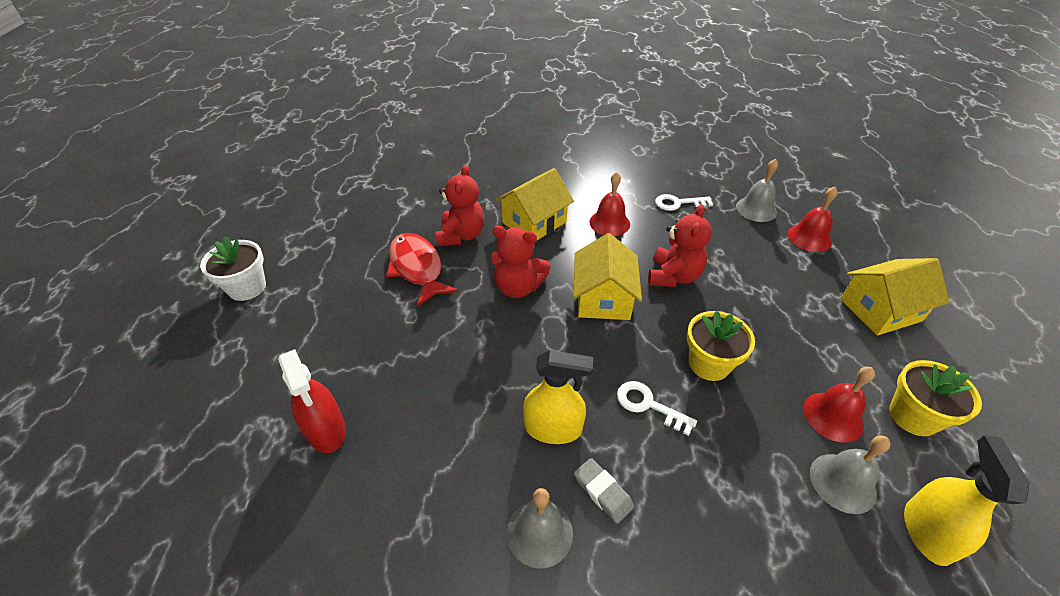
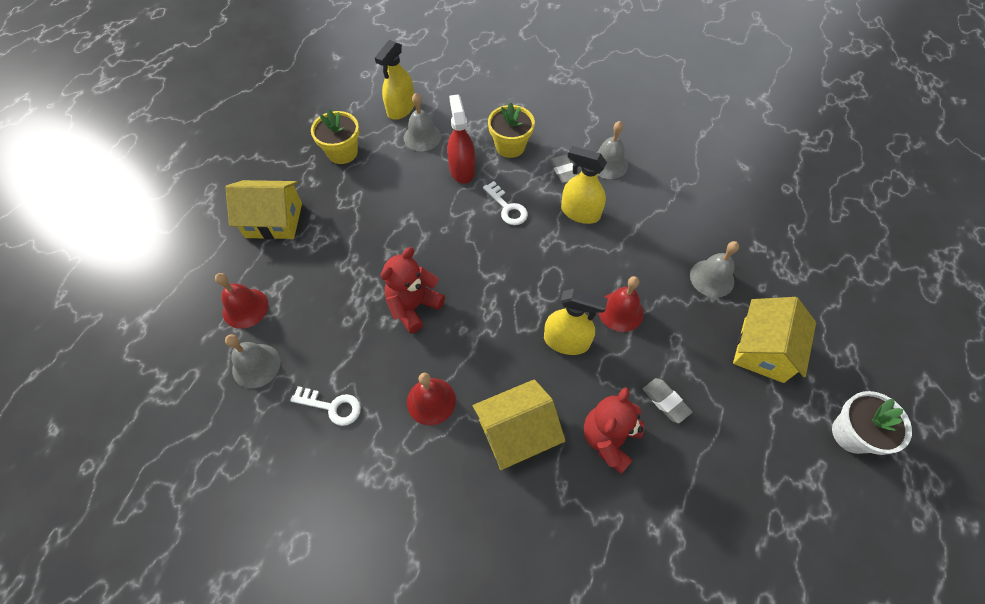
camera: 160 degrees left, 15 degrees up
(326, 430) = (743, 258): red spray bottle -> red spray bottle (462, 170)
(370, 391) = (712, 278): none -> grey bell
(417, 268) = (665, 401): red fish -> grey eraser
(518, 287) = (566, 341): red teddy bear -> yellow spray bottle
(603, 298) = (492, 303): yellow house -> yellow house (763, 350)
(709, 364) = (444, 221): yellow flower pot -> yellow flower pot (510, 146)
(833, 416) = (392, 166): red bell -> red bell (620, 311)

